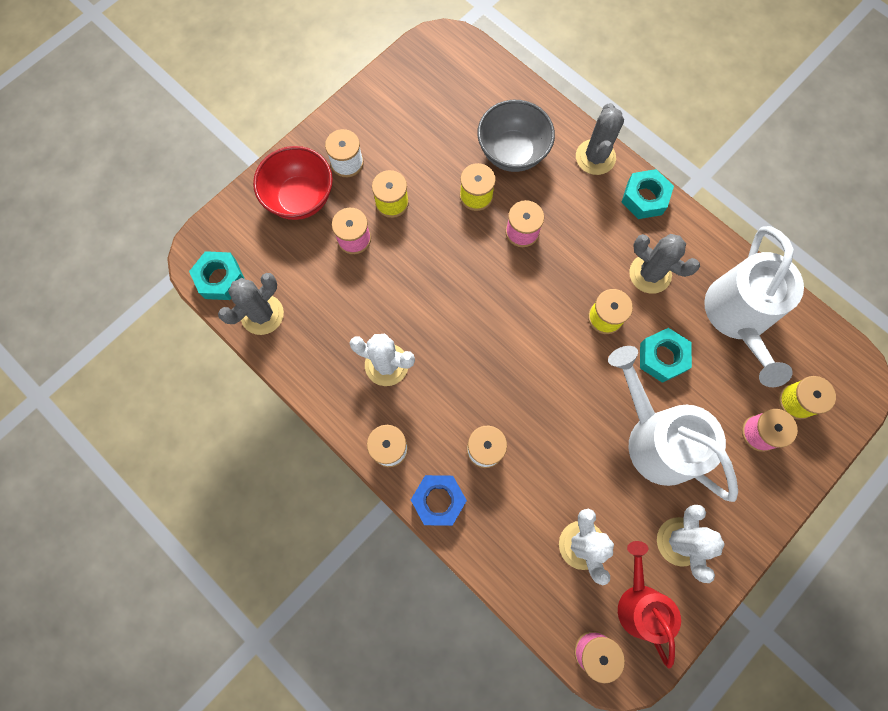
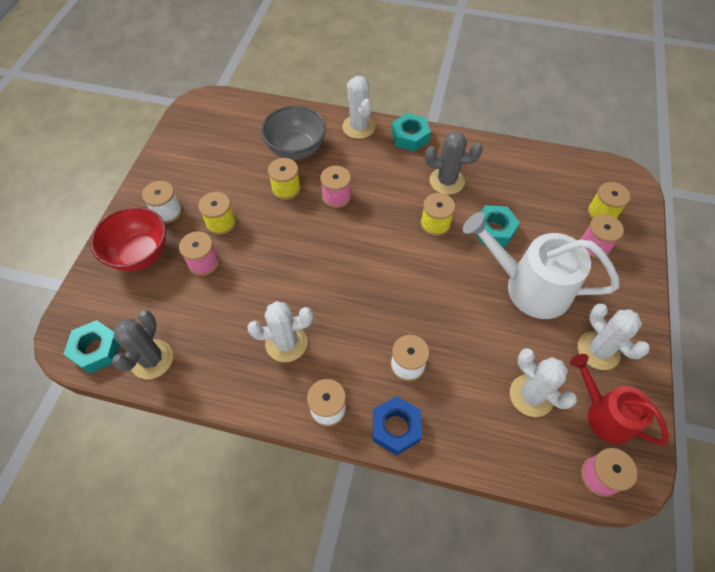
camera: 30 degrees left, 15 degrees down
(595, 157) = (358, 127): grey cactus -> white cactus
(738, 318) = (525, 180): white watering can -> none

